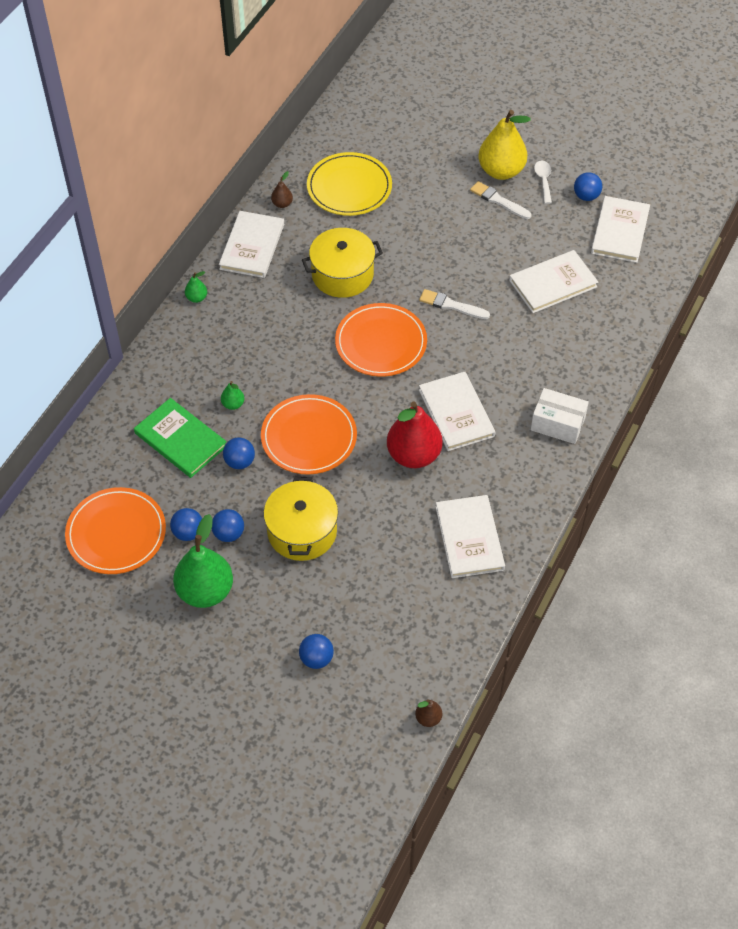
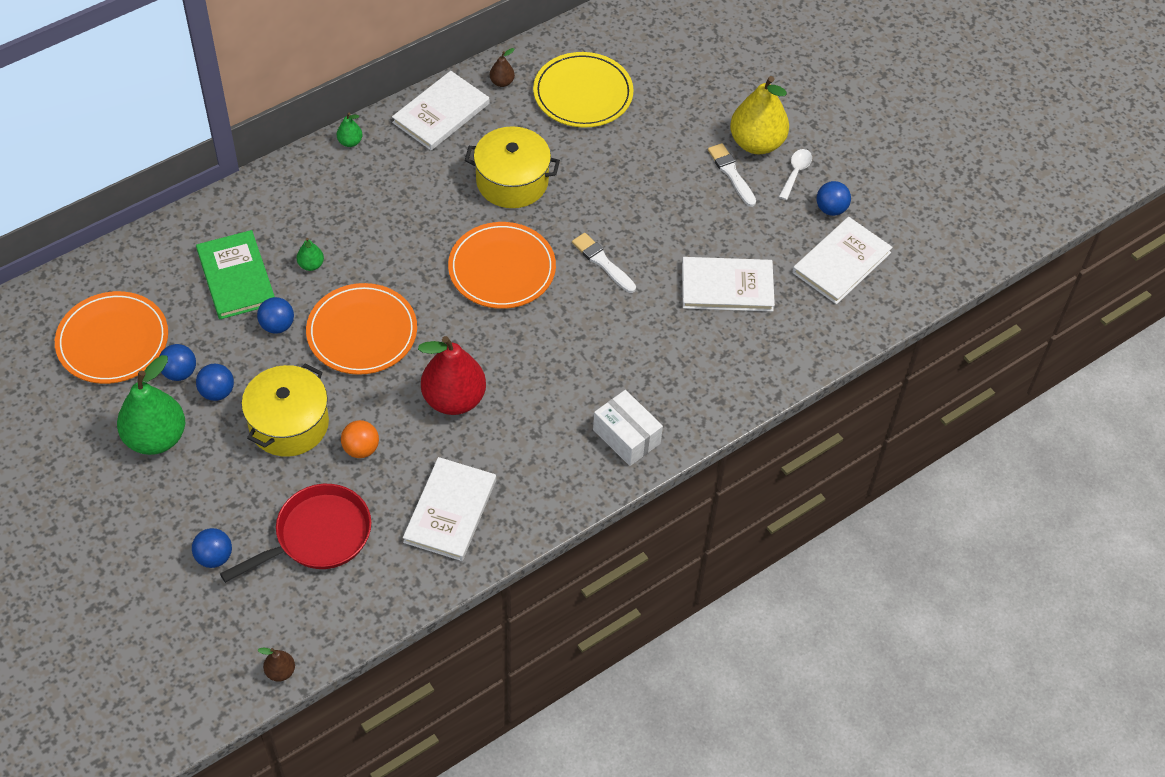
camera: 25 degrees right, 0 degrees up
(370, 524) = (361, 449): none -> orange ball
(384, 604) = (318, 536): none -> red pan
(456, 413) = (528, 376): white book -> none

